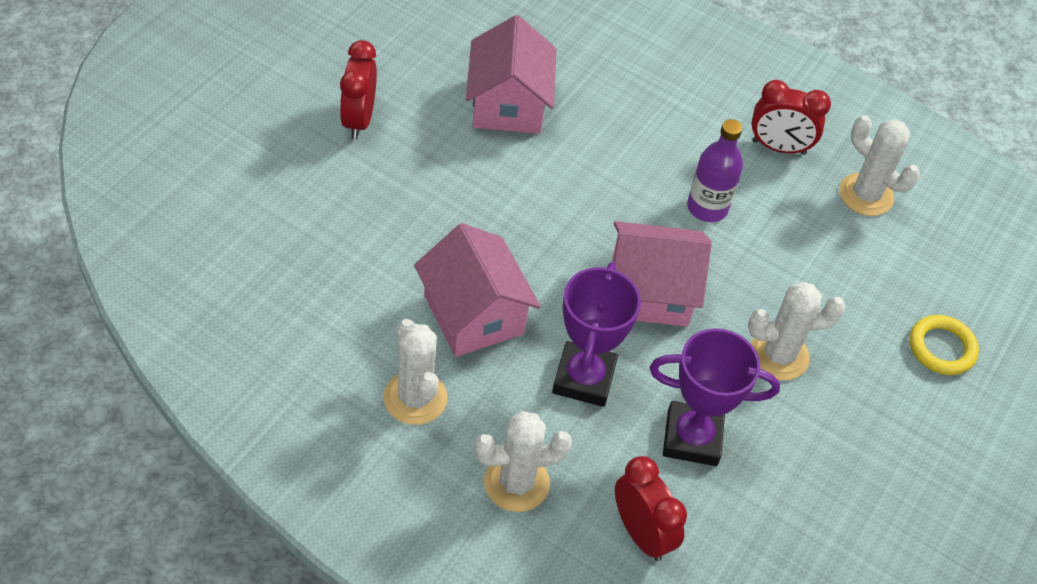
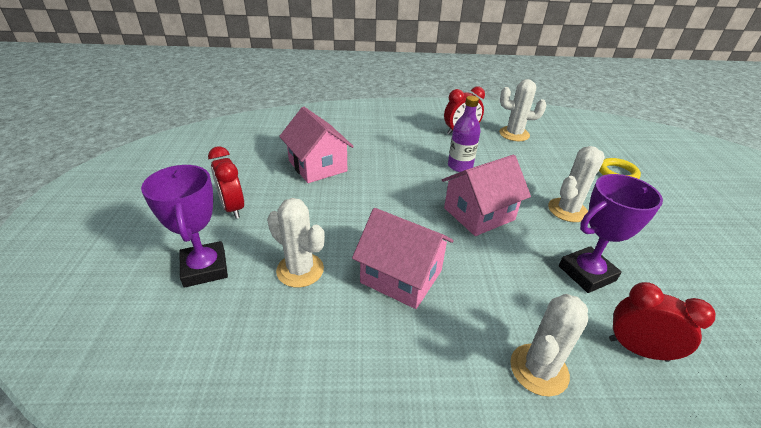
camera: 30 degrees left, 15 degrees down
(415, 398) = (417, 354): white cactus -> white cactus (300, 270)
(584, 378) = (499, 276): purple trophy -> purple trophy (205, 268)

